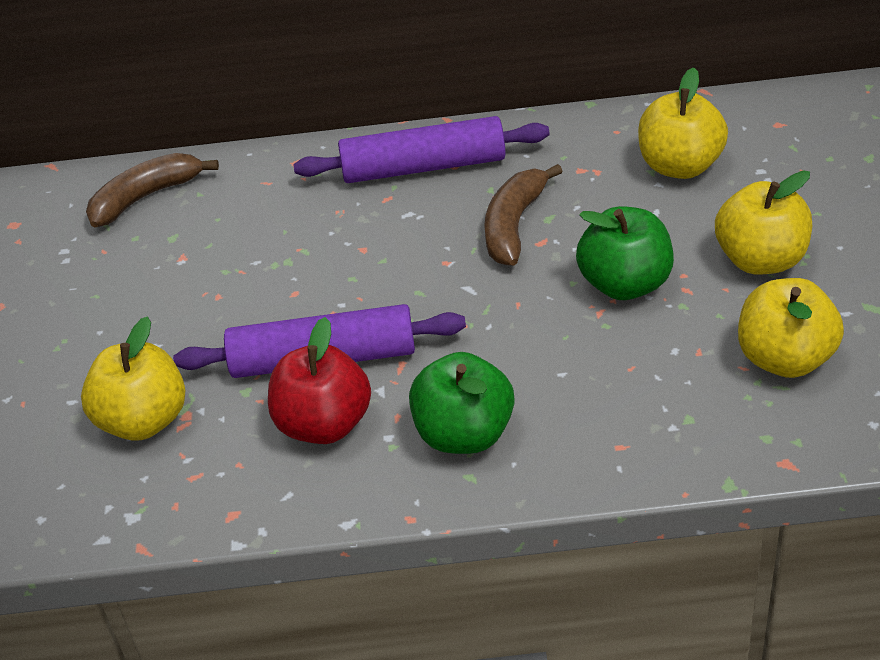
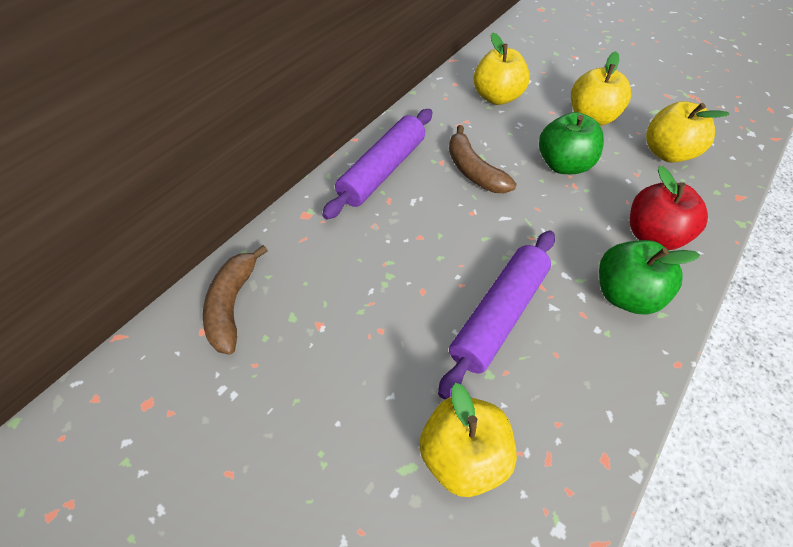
camera: 55 degrees left, 10 degrees up
(324, 424) = (560, 353): red apple -> red apple (652, 235)

